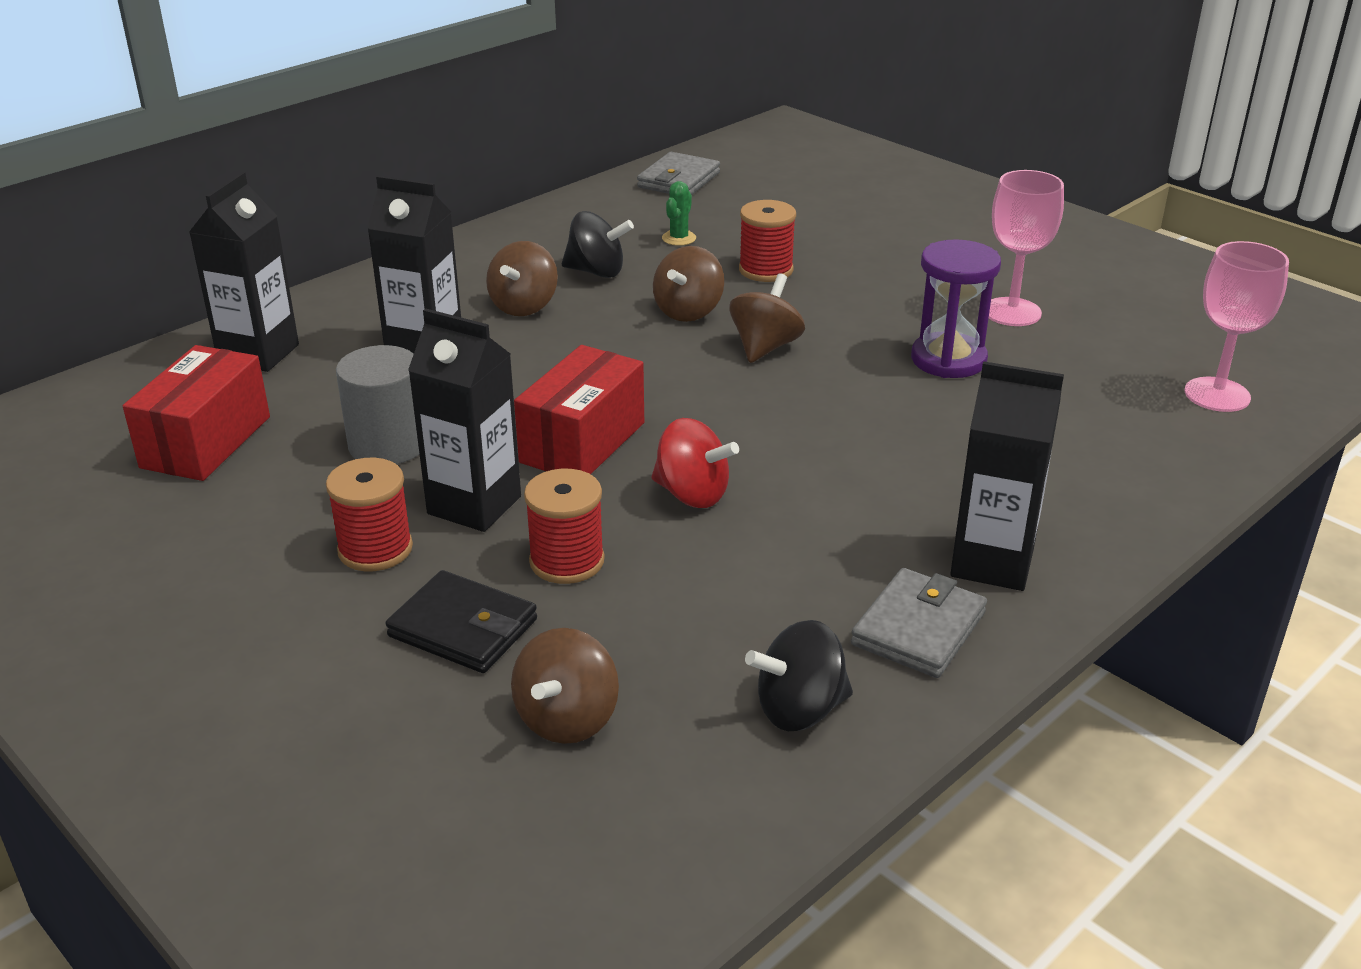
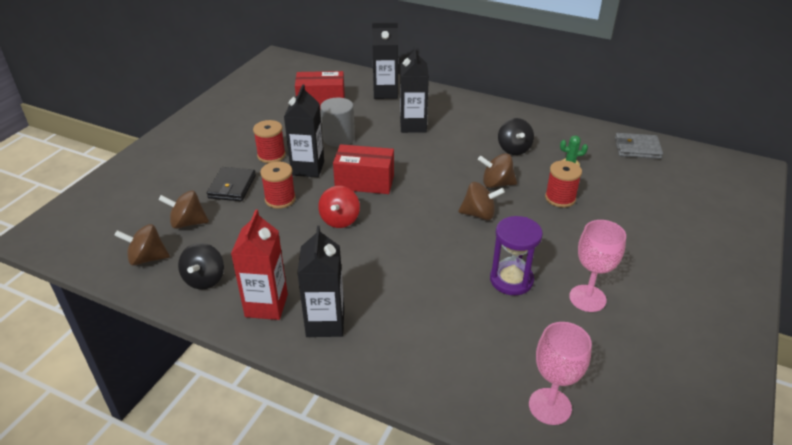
camera: 70 degrees right, 5 degrees up
(524, 306) = (466, 139): brown spinning top -> brown spinning top (147, 258)
(799, 709) = (205, 279): black spinning top -> black spinning top turned 135 degrees counterclockwise
(919, 629) = (266, 305): grey wallet -> red carton

